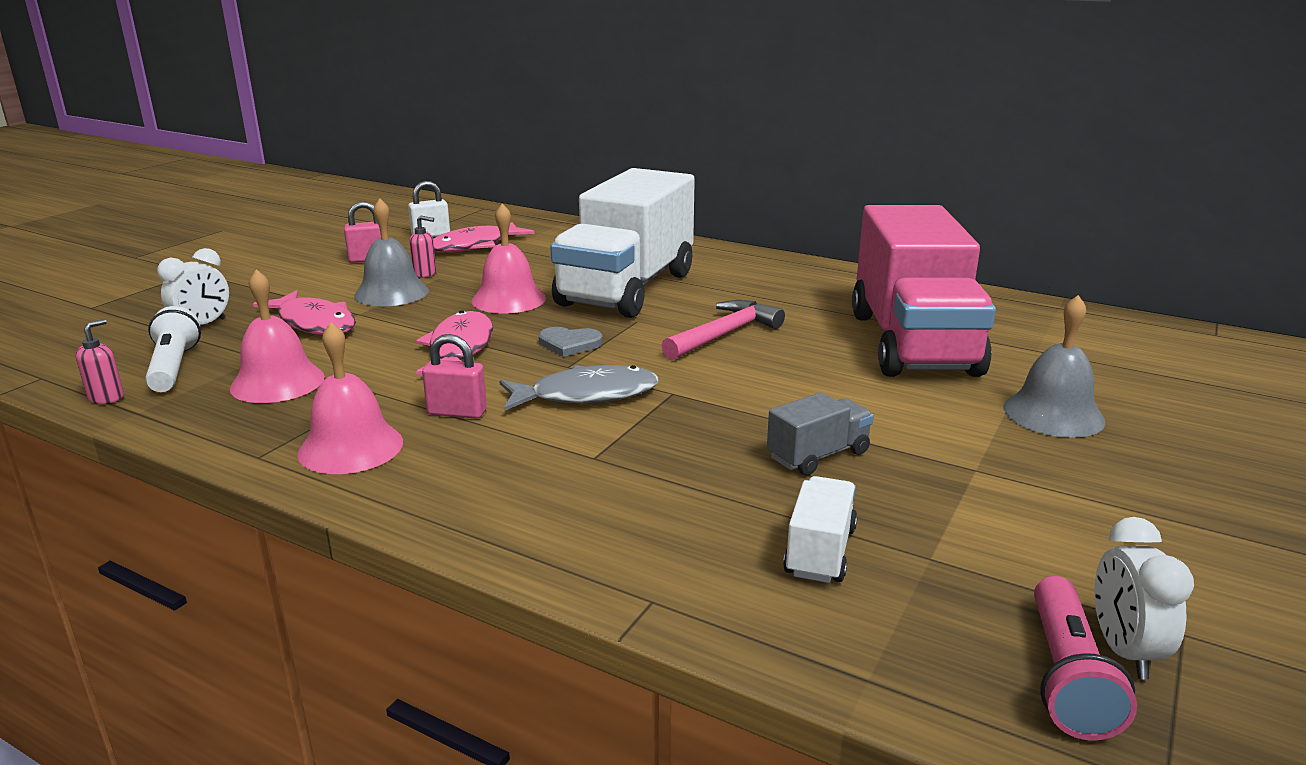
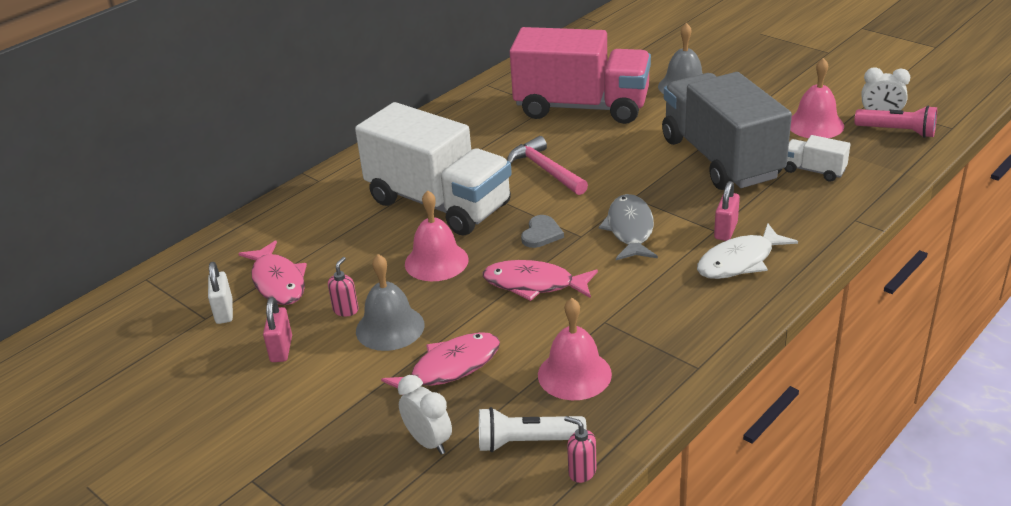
camera: 75 degrees left, 10 degrees up
(351, 447) = (690, 326): pink bell -> pink bell (815, 125)
(457, 412) = (645, 282): pink padlock -> pink padlock (725, 231)
(507, 480) = (739, 261): none -> white fish
(818, 455) = (721, 158): grey truck -> grey truck, size x2.46

